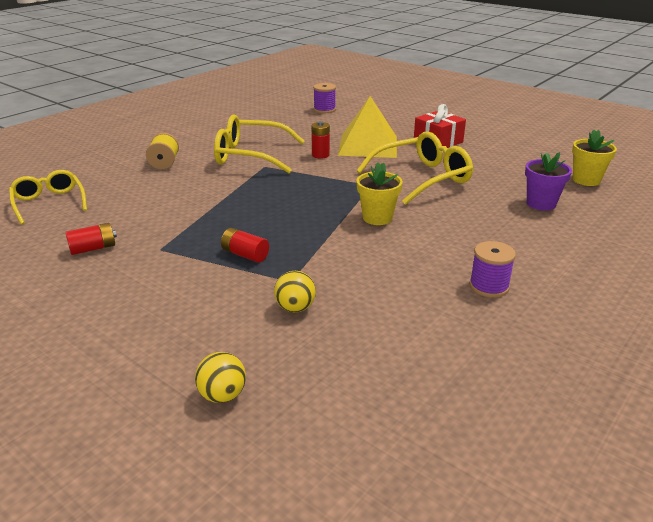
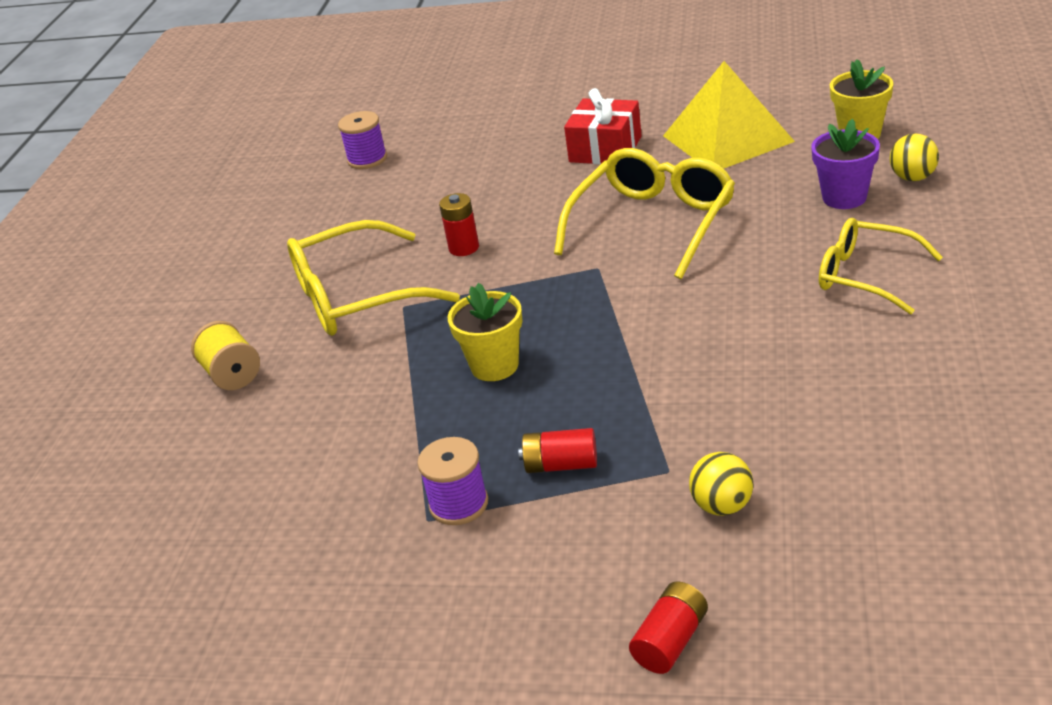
camera: 25 degrees left, 5 degrees up
(49, 202) = (132, 537): yellow glasses -> yellow glasses (864, 275)
(93, 248) = (323, 572): red battery -> red battery (671, 641)
(222, 395) = (778, 668): yellow ball -> yellow ball (913, 177)
(368, 145) = (514, 199): yellow pyramid -> yellow pyramid (727, 138)
(377, 218) = (668, 318): yellow flower pot -> yellow flower pot (494, 366)
(489, 286) = (910, 353): purple spool -> purple spool (459, 504)

